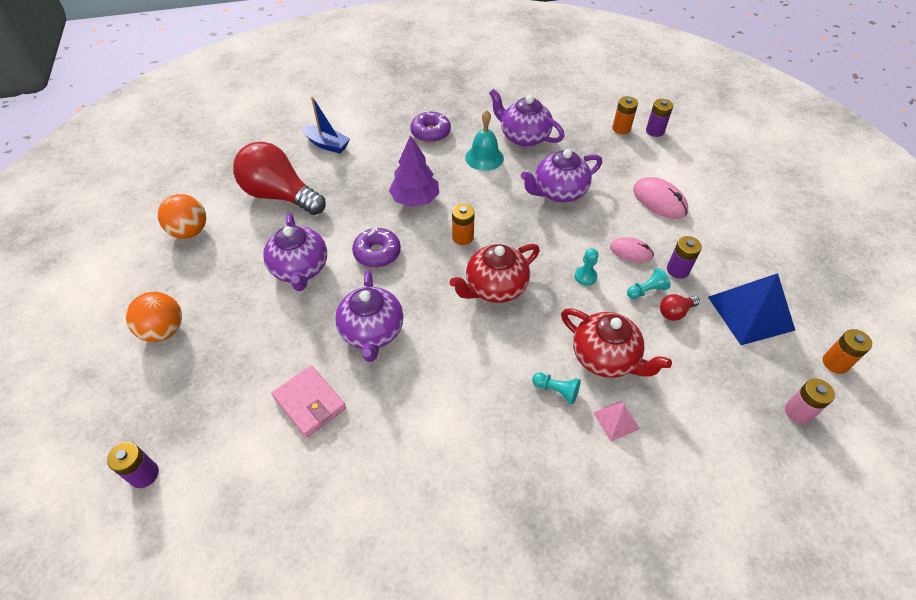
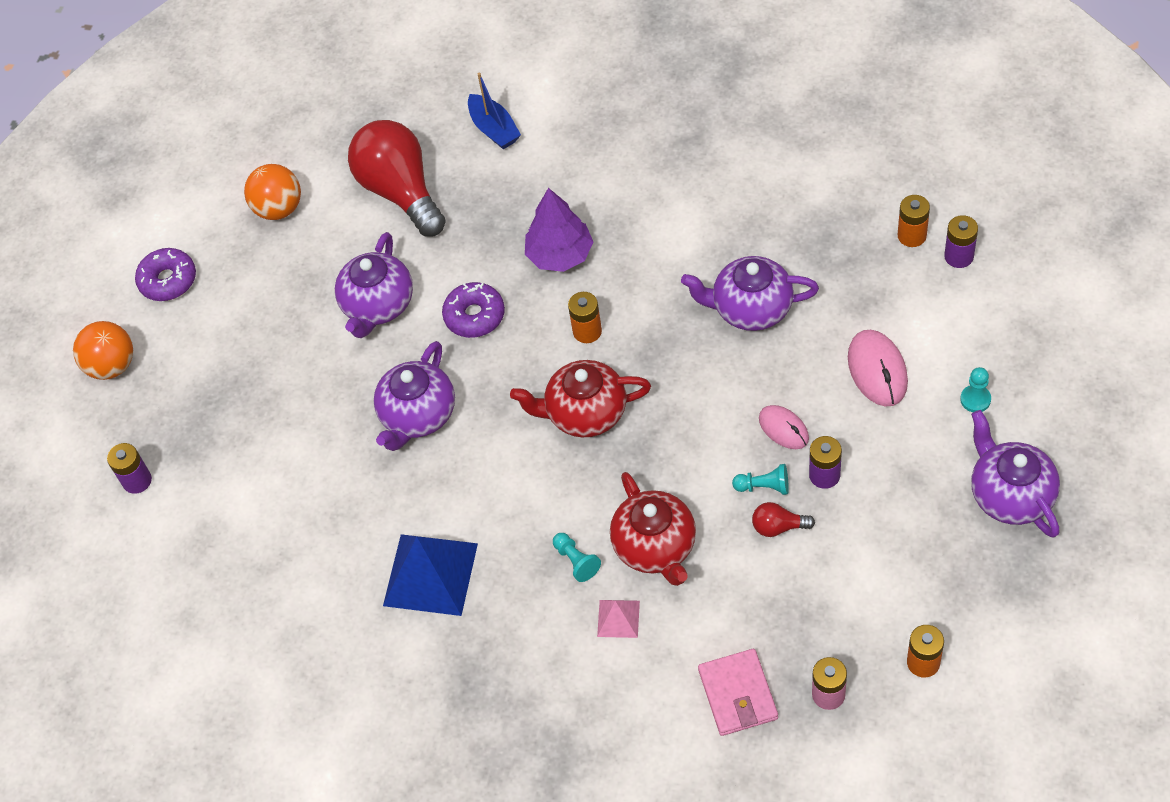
camera: 35 degrees right, 5 degrees up
(164, 330) = (207, 330): orange ball -> orange ball (112, 365)
(310, 403) = (316, 471): pink wallet -> pink wallet (738, 694)
(430, 132) = (639, 153): purple donut -> purple donut (168, 280)
(484, 157) = (686, 220): turquoise bell -> none
(524, 137) = (762, 203): purple teapot -> purple teapot (1010, 495)
(585, 276) = (702, 440): turquoise pawn -> turquoise pawn (975, 399)
(750, 313) = (871, 564): blue pyramid -> blue pyramid (430, 574)

